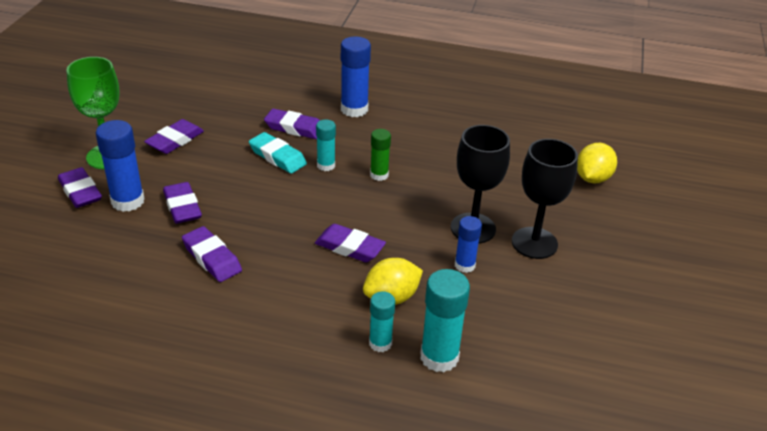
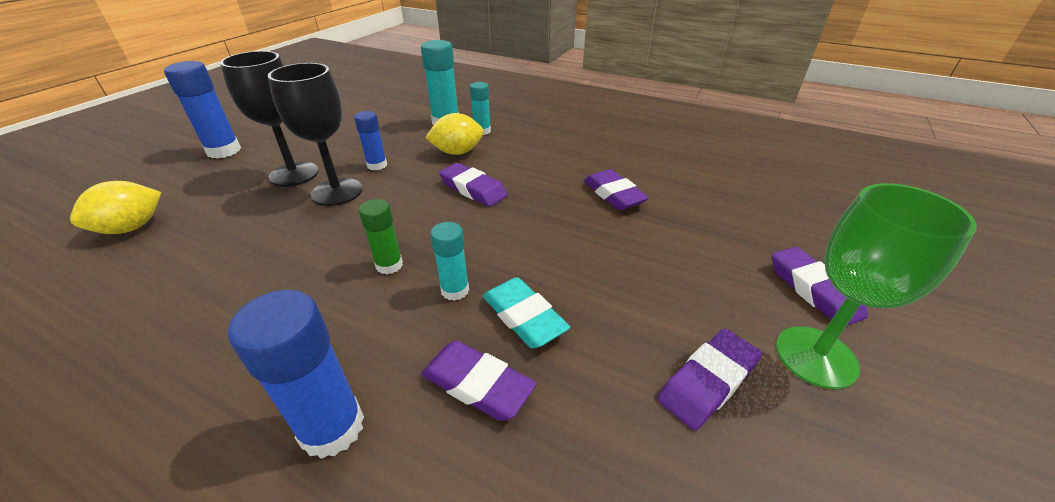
camera: 165 degrees left, 0 degrees up
(128, 201) = (735, 267): blue glue stick -> blue glue stick (224, 151)
(182, 207) = (658, 251): purple eraser -> none

